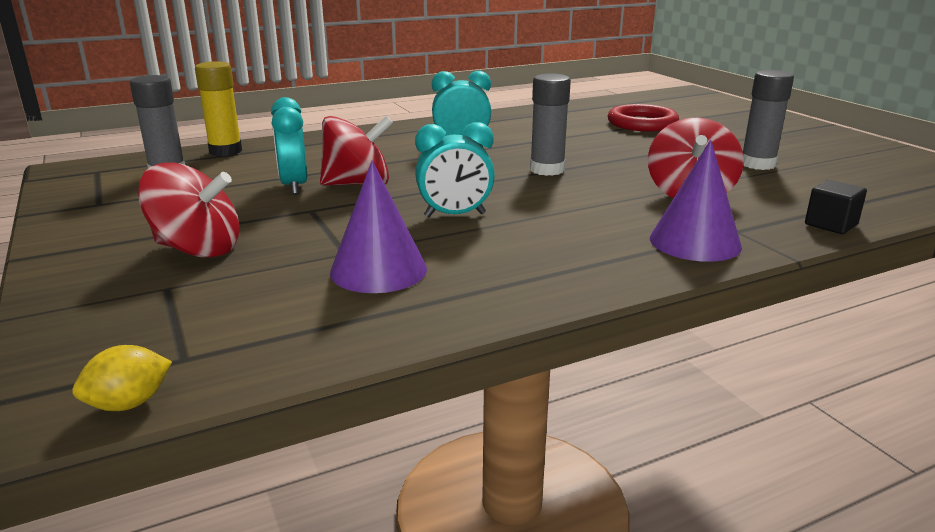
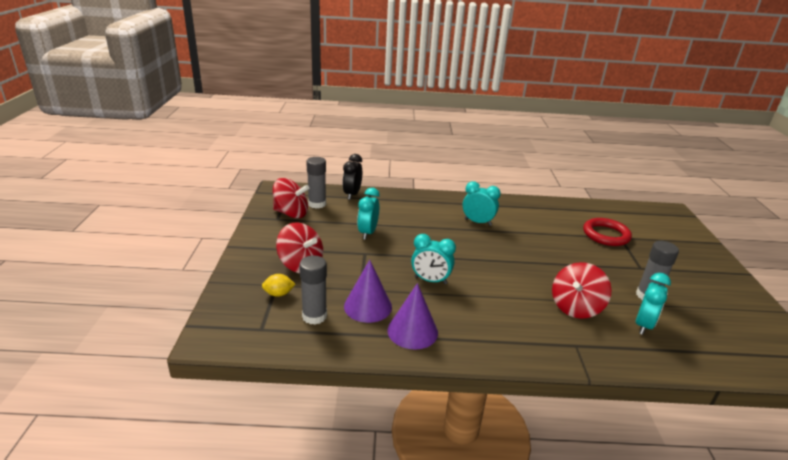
camera: 25 degrees right, 5 degrees up
(129, 403) = (231, 345): yellow lemon -> yellow lemon (279, 294)
(225, 151) = (352, 194): yellow glue stick -> black clock
(358, 184) = (399, 241): red spinning top -> red spinning top (291, 213)
(547, 170) = (508, 260): grey glue stick -> grey glue stick (314, 316)
(695, 242) = (542, 345): purple cone -> purple cone (412, 331)
(789, 191) = (643, 325): none -> turquoise clock
(831, 224) = (640, 361): black cube -> none

